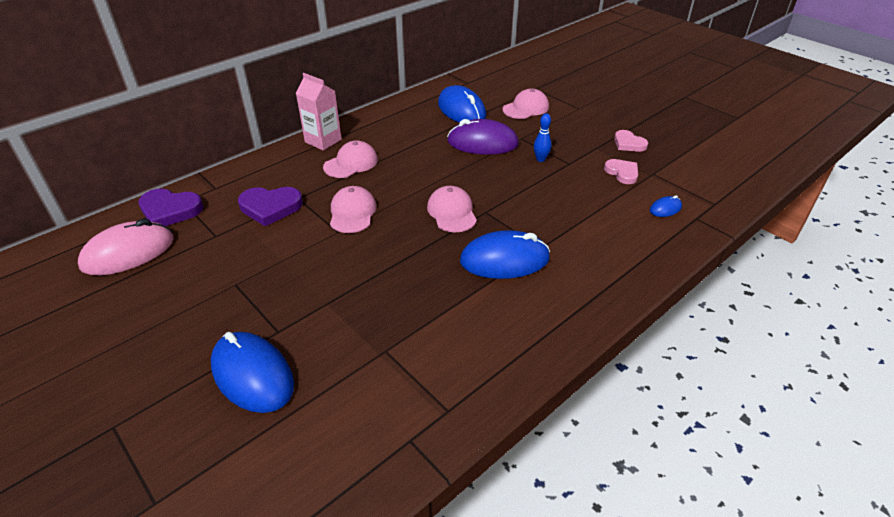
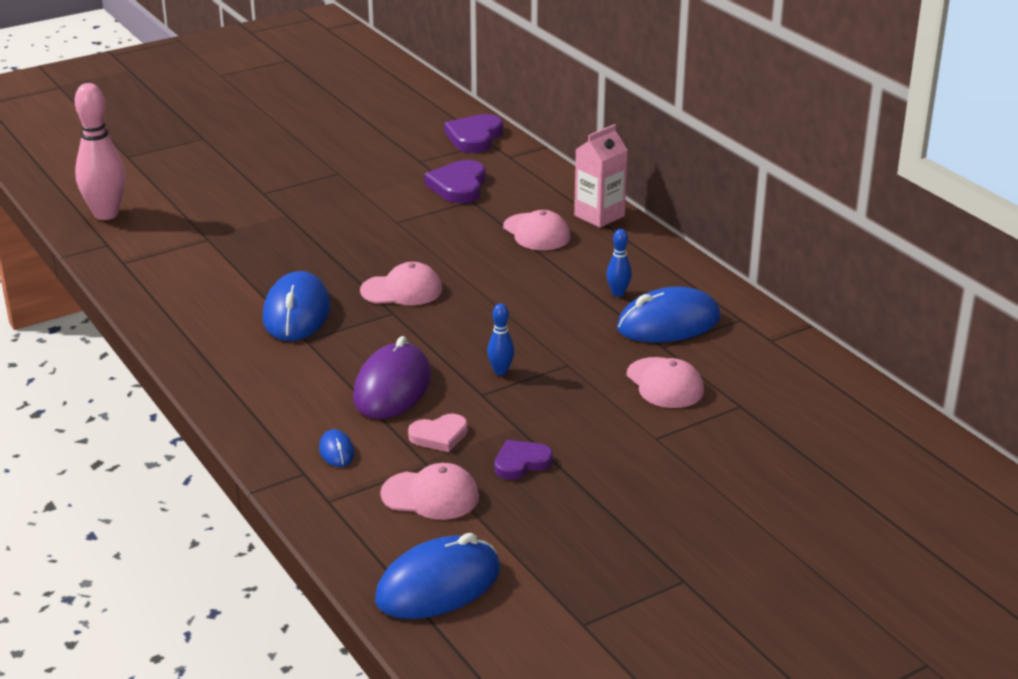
camera: 100 degrees right, 10 degrees down
(128, 253) = (411, 125): pink mouse -> none
(253, 375) = (219, 184): blue mouse -> blue mouse (438, 585)
(333, 468) = (106, 214): none -> pink bowling pin
(352, 212) = (428, 230): pink cap -> pink cap (430, 496)
(431, 127) = (618, 293): none -> blue bowling pin
(482, 143) = (561, 330): purple mouse -> purple mouse (392, 388)
(628, 144) = (521, 463): pink heart -> purple heart

